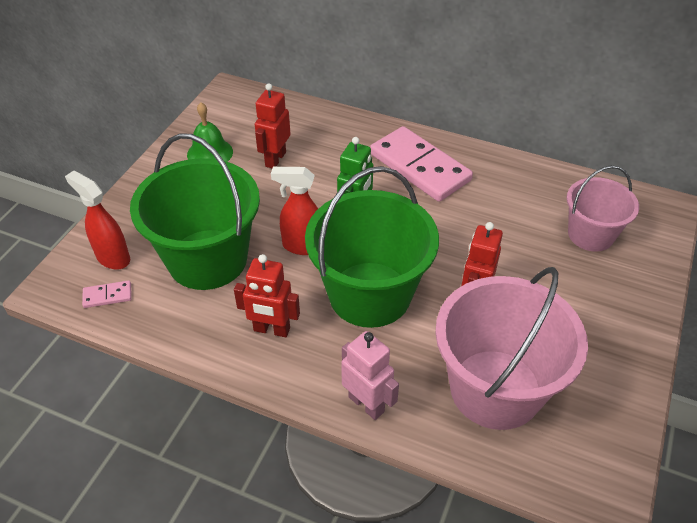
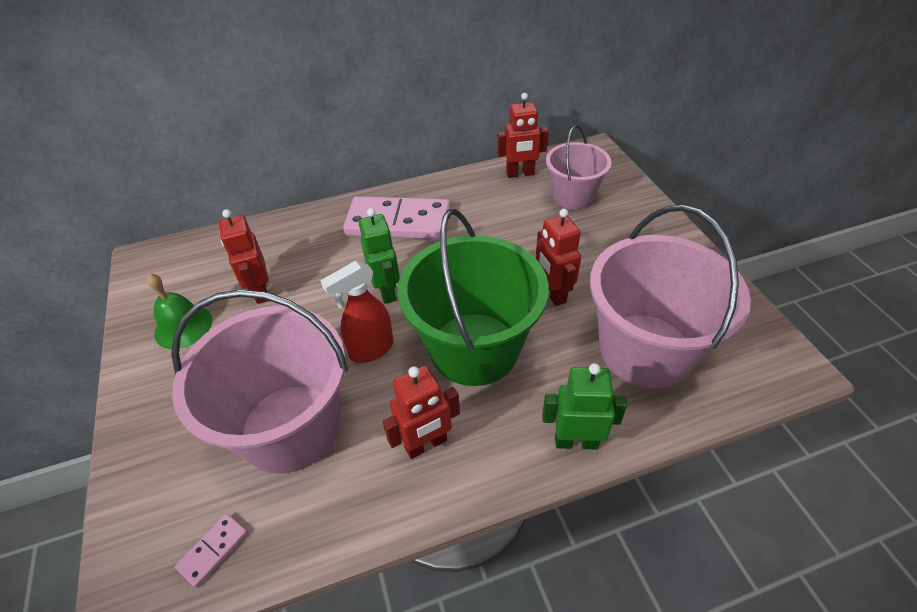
camera: 40 degrees left, 0 degrees up
(113, 258) = (176, 505): red spray bottle -> none
(207, 259) = (290, 427): green bucket -> pink bucket
(366, 404) = (576, 441): pink robot -> green robot
(566, 187) = (520, 174): none -> red robot

